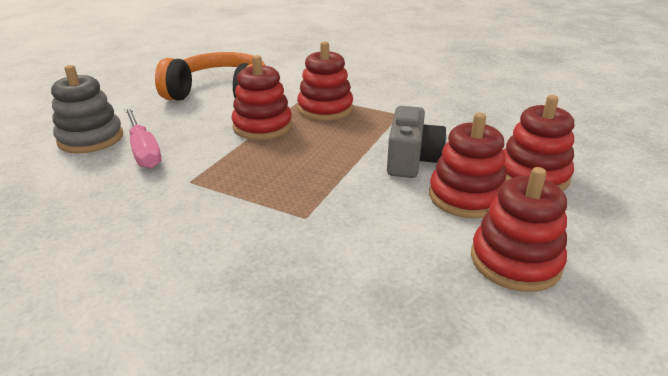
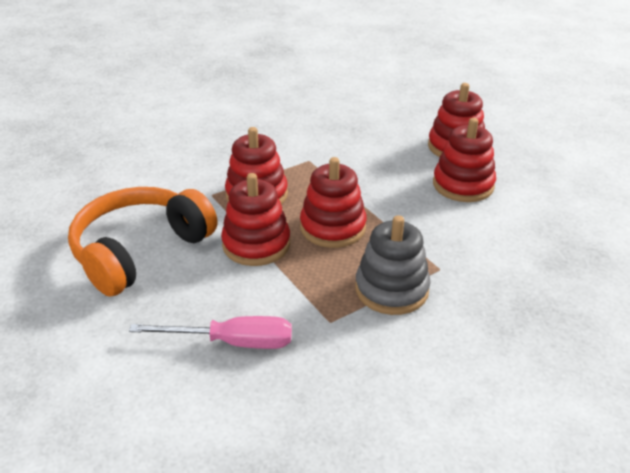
camera: 60 degrees left, 5 degrees up
(91, 138) = (157, 384): grey stacking toy -> grey stacking toy (391, 289)
(411, 160) = (394, 186): grey camera -> none
(515, 261) = (545, 199): red stacking toy -> red stacking toy (333, 227)

